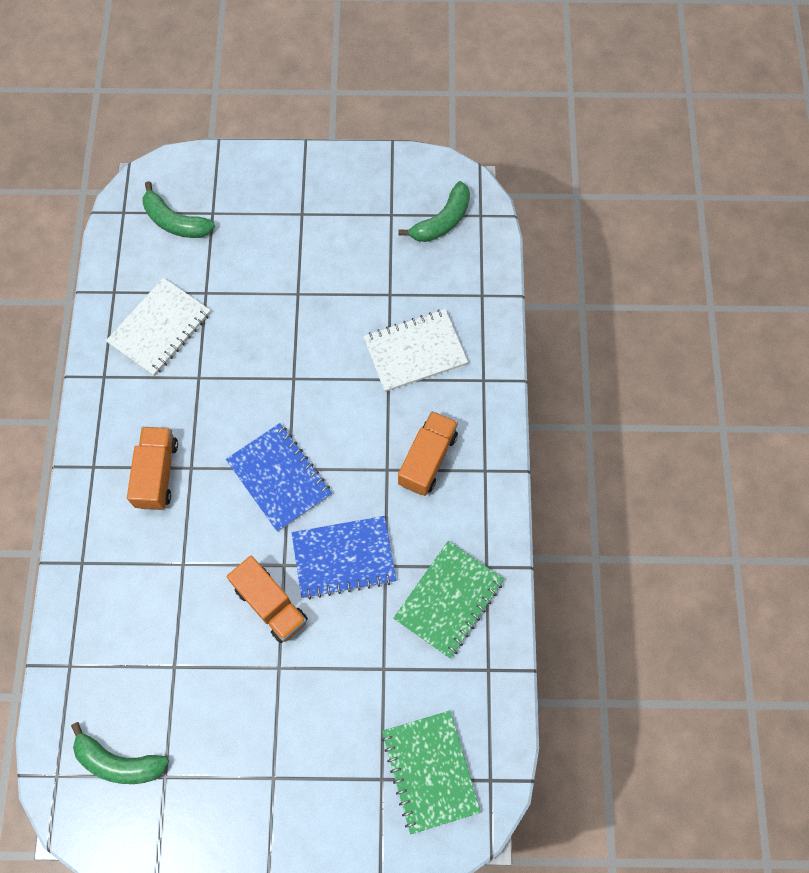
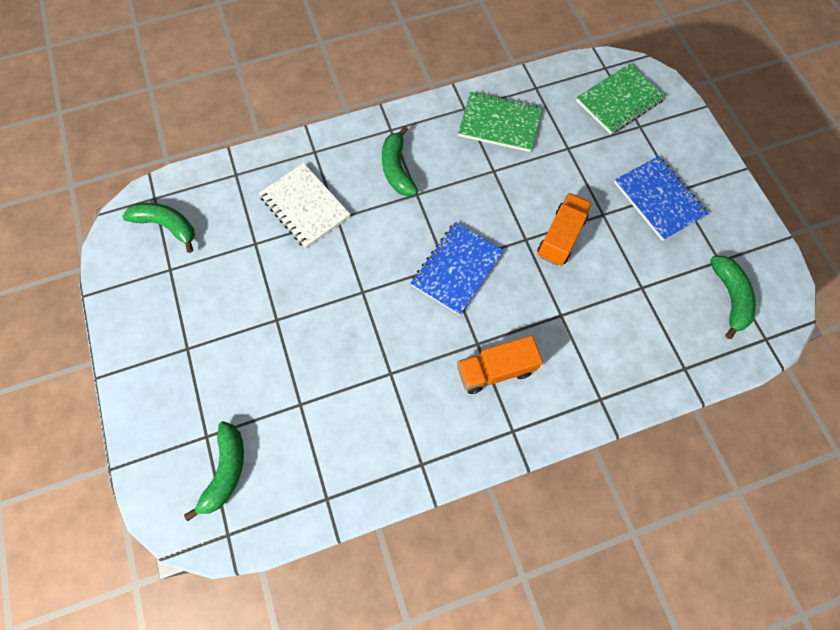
camera: 110 degrees left, 0 degrees up
(160, 328) = (352, 432): white notebook -> none
(344, 558) = (501, 200): blue notebook -> blue notebook (658, 199)
(427, 459) = (397, 169): orange truck -> green banana

